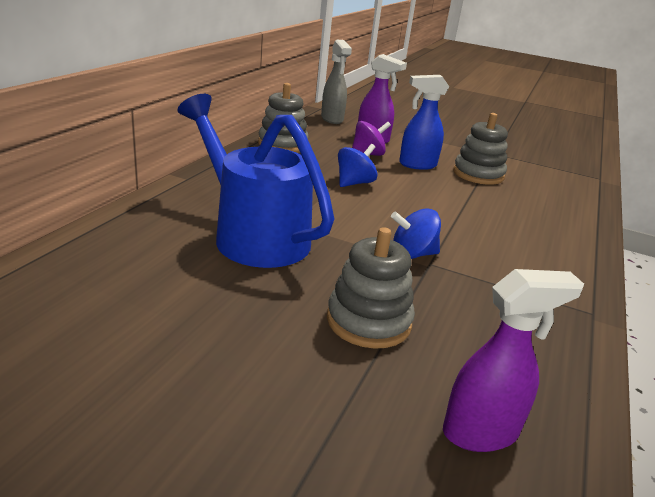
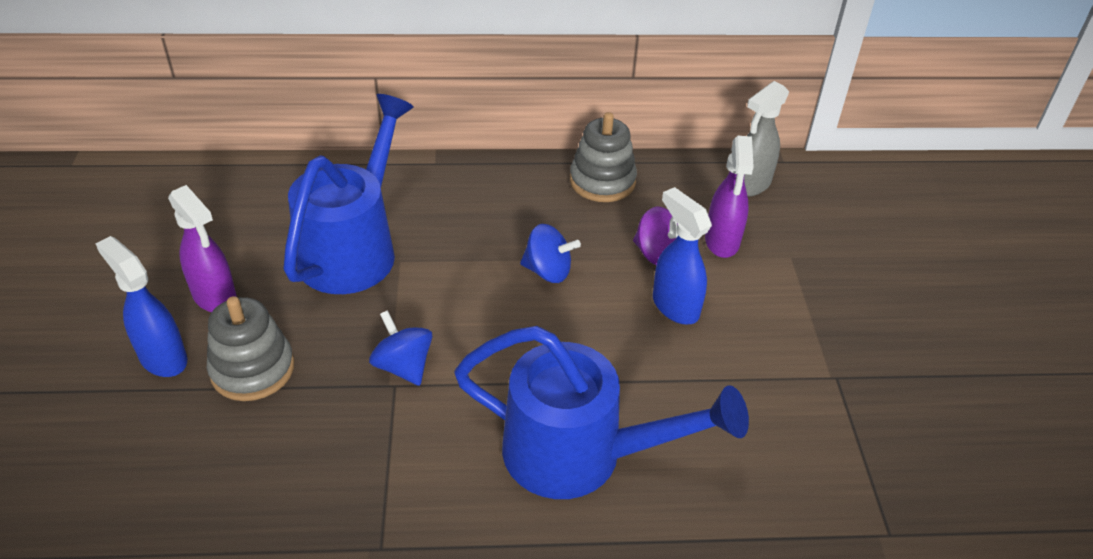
camera: 65 degrees right, 15 degrees up
(312, 372) = (163, 358): none -> blue spray bottle
(478, 174) = (713, 374): grey stacking toy -> none
(481, 432) = (132, 478): purple spray bottle -> purple spray bottle (215, 297)
(526, 224) = (580, 455): none -> blue watering can

